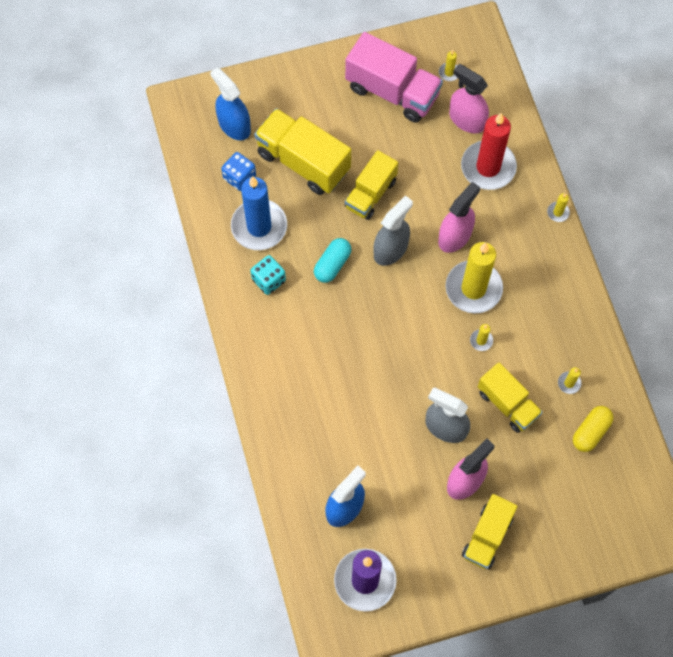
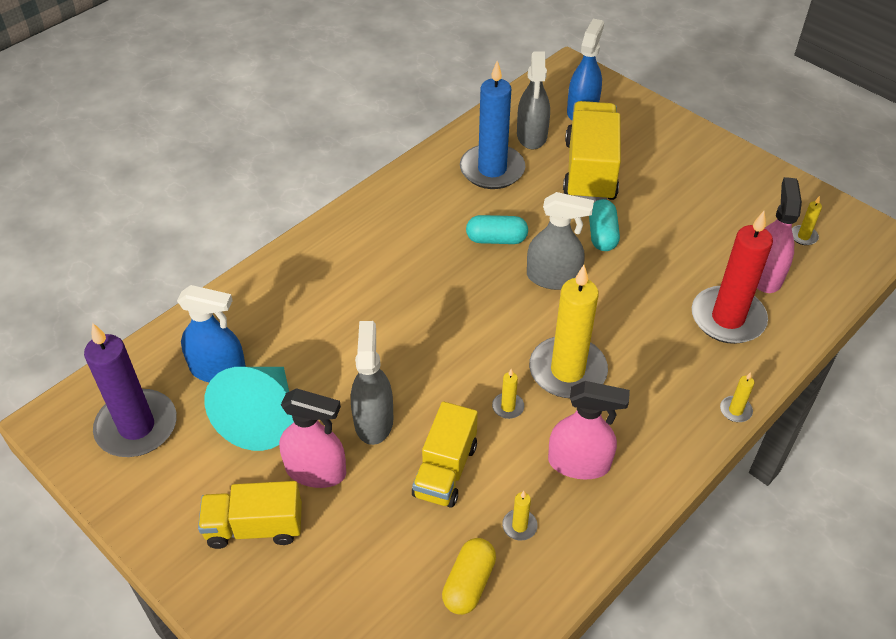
camera: 60 degrees right, 20 degrees down
(239, 177) = (532, 136): blue dice -> grey spray bottle
(269, 280) = (440, 200): turquoise dice -> none
(370, 194) = (602, 235): yellow truck -> turquoise capsule
(392, 91) = (733, 202): pink truck -> none
(403, 496) = (261, 417): none -> turquoise cone
(455, 236) = (617, 325): pink spray bottle -> pink spray bottle (579, 463)
(591, 432) = (469, 583): yellow capsule -> yellow capsule turned 75 degrees counterclockwise

